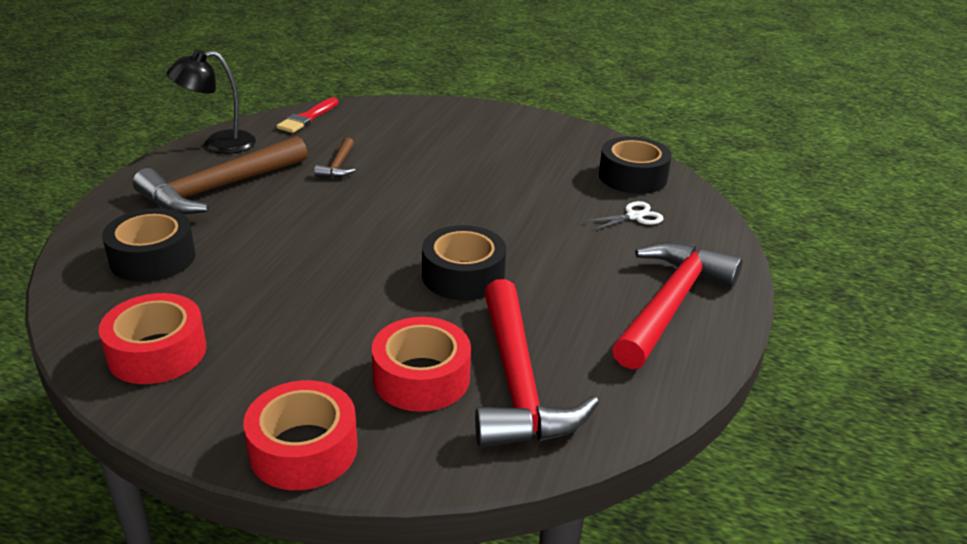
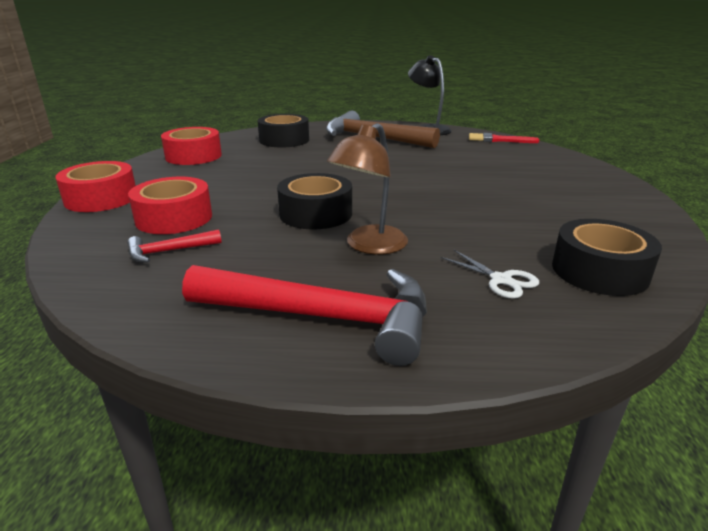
camera: 75 degrees right, 5 degrees down
(338, 165) = (440, 157): brown hammer -> none
(518, 382) = (169, 251): red hammer -> red hammer, size x0.45
(554, 259) = (369, 246): none -> brown lamp

